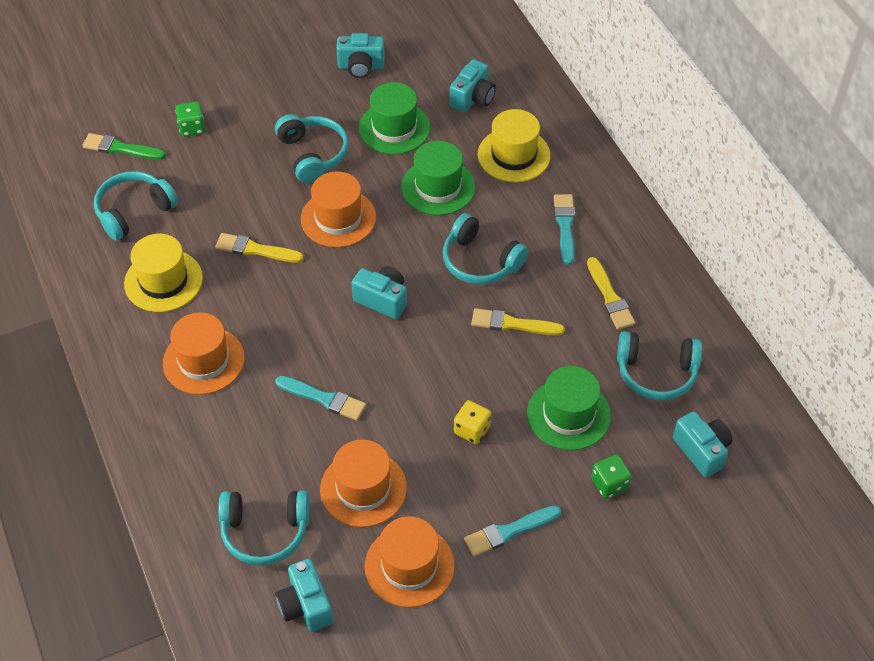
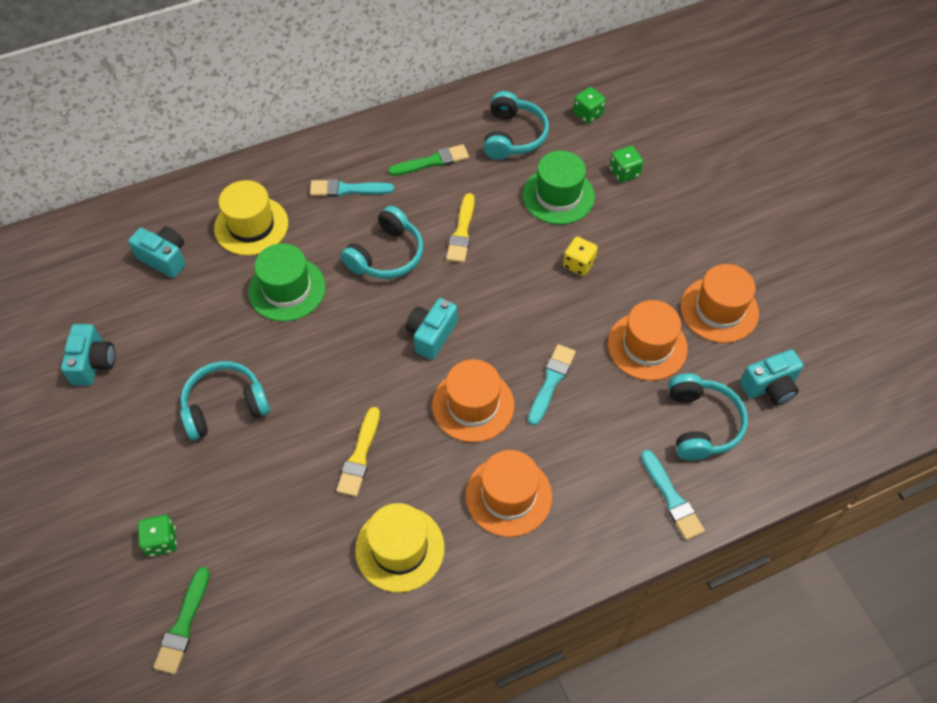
camera: 90 degrees left, 5 degrees up
(134, 211) = (291, 595): turquoise headphones -> none
(338, 218) = (321, 378): orange hat -> orange hat (473, 405)
(394, 128) = (196, 329): green hat -> none
(509, 531) = (676, 240): turquoise brush -> turquoise brush (671, 498)
(610, 297) = (432, 161): yellow brush -> green brush
(702, 451) = (587, 114): turquoise camera -> green dice

